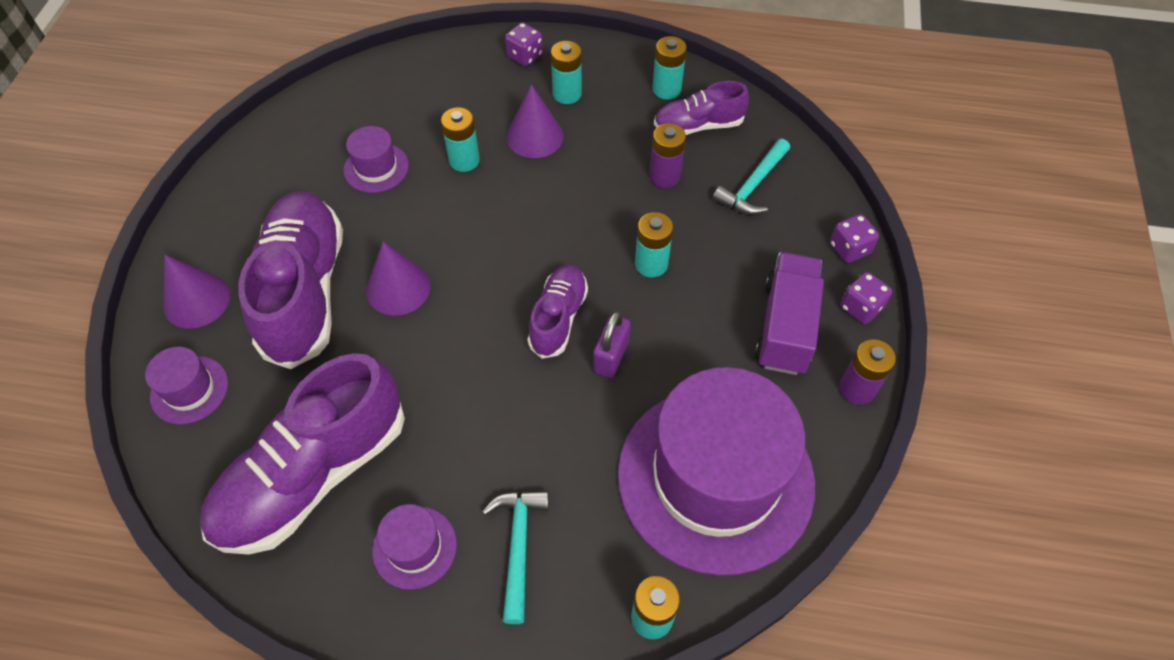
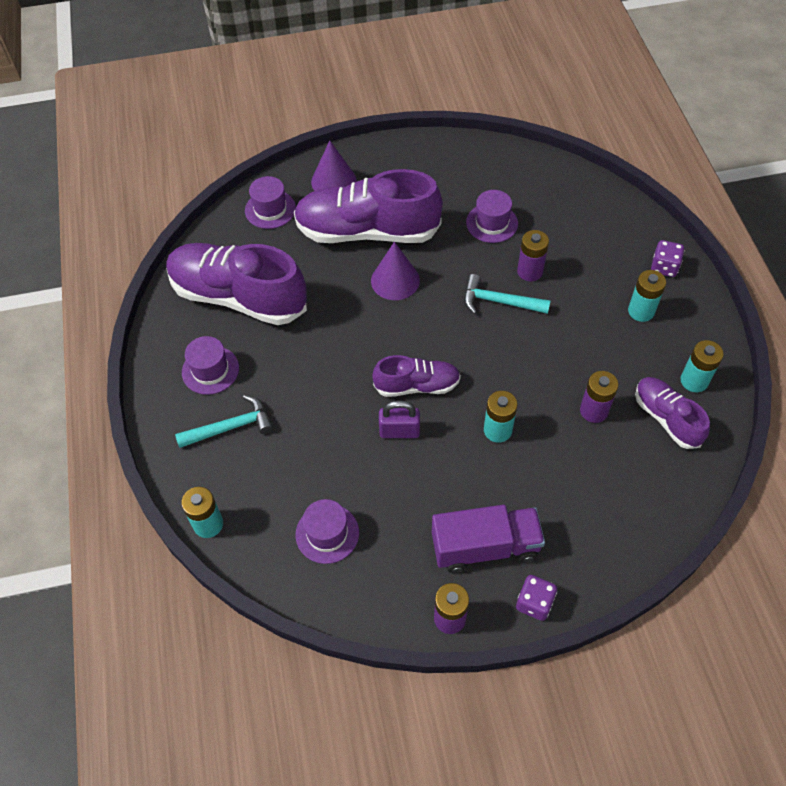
camera: 70 degrees right, 0 degrees up
(304, 291) = (367, 231): purple shoe -> purple shoe turned 150 degrees counterclockwise
(464, 160) = (530, 271): turquoise battery -> purple battery
(535, 136) = (581, 306): purple cone -> none
(715, 478) = (327, 533): purple hat -> purple hat, size x0.41
(753, 186) = (622, 481): turquoise hammer -> turquoise hammer (499, 301)
(849, 249) = (594, 578): purple dice -> none

